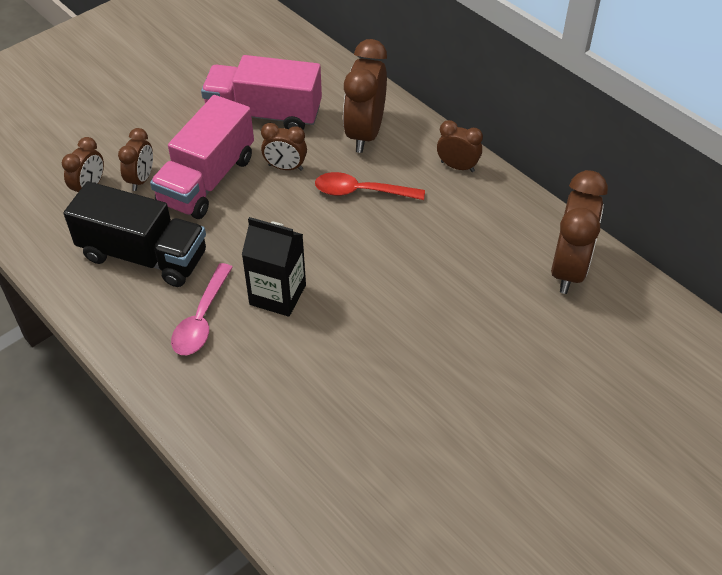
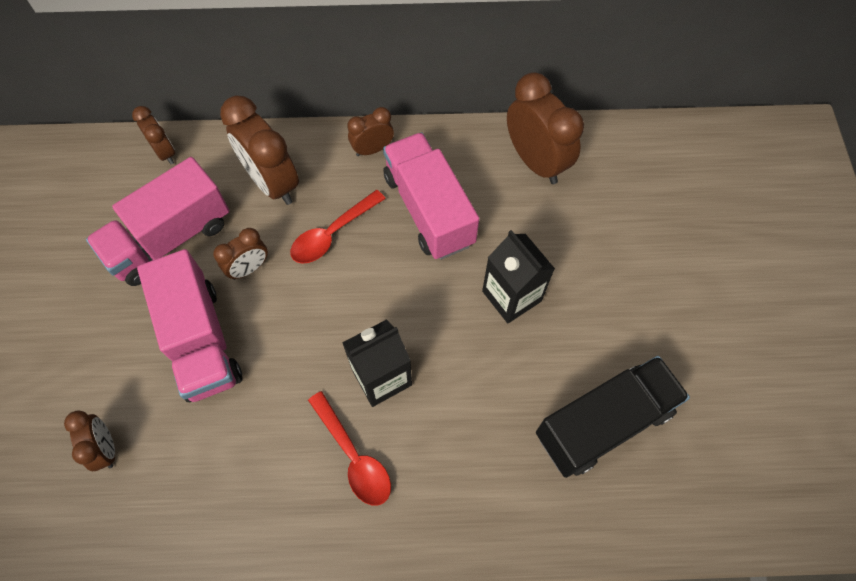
camera: 50 degrees left, 15 degrees up
(141, 179) = (143, 395): brown clock -> brown clock (165, 152)
(144, 255) = (237, 456): black truck -> black truck (603, 423)
(202, 319) = (354, 456): pink spoon -> red spoon
(428, 331) = (511, 296): none -> black carton
(444, 232) = (428, 210): none -> pink truck

